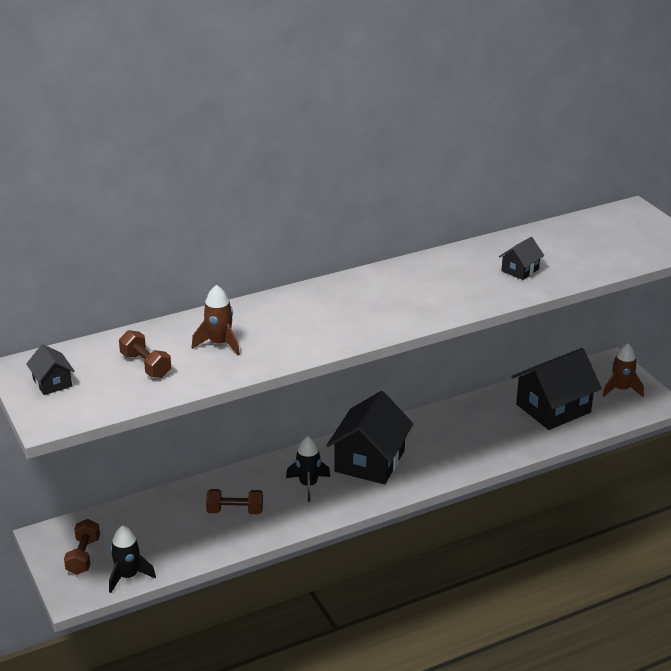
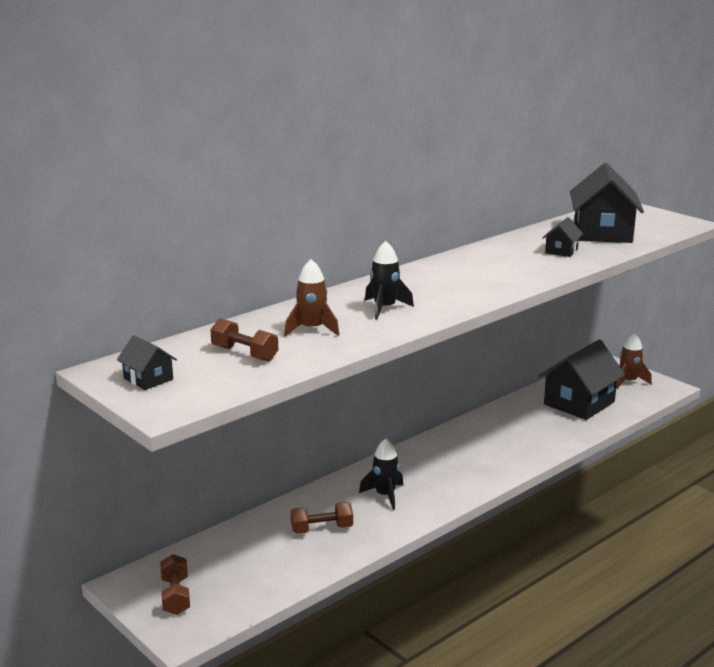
camera: 15 degrees left, 10 degrees down
(128, 576) = (236, 607): black rocket -> black rocket (385, 308)
(369, 461) = (434, 467): black house -> black house (602, 233)

